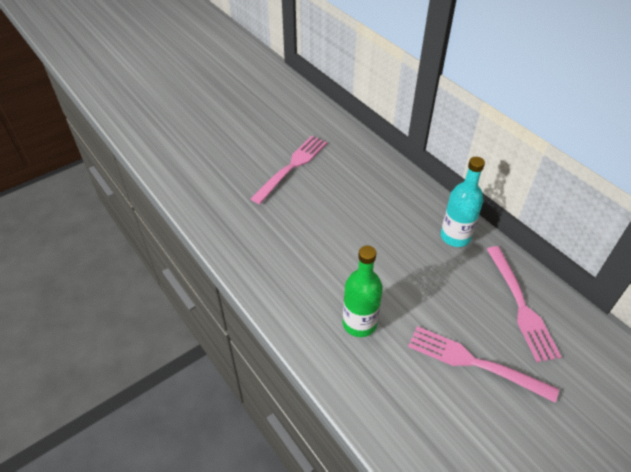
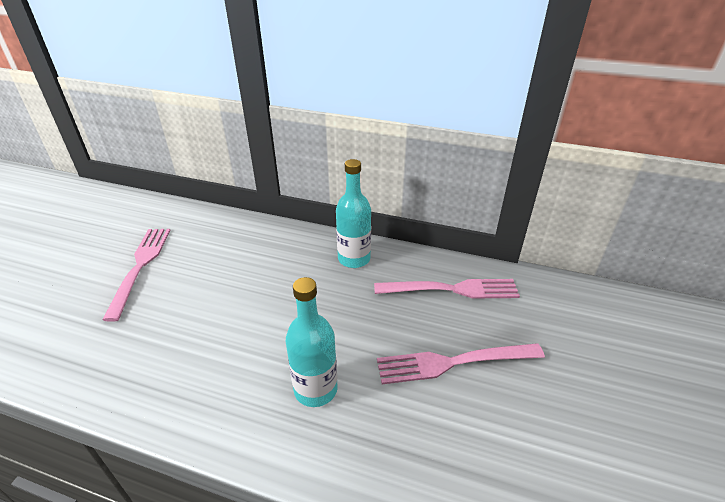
camera: 35 degrees left, 10 degrees down
(359, 323) = (315, 389): green bottle -> turquoise bottle
(521, 305) = (451, 289): pink fork -> pink fork turned 45 degrees counterclockwise

